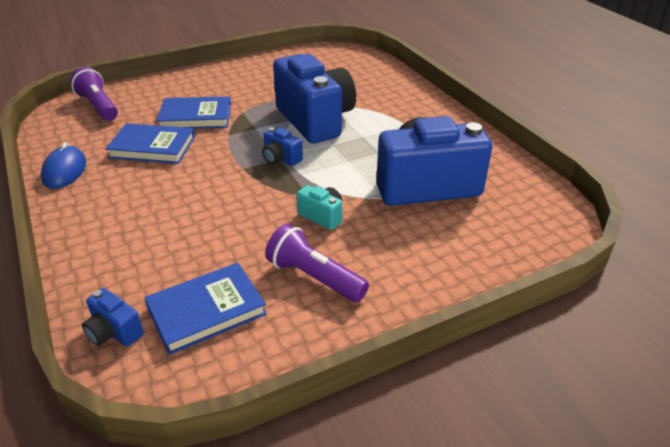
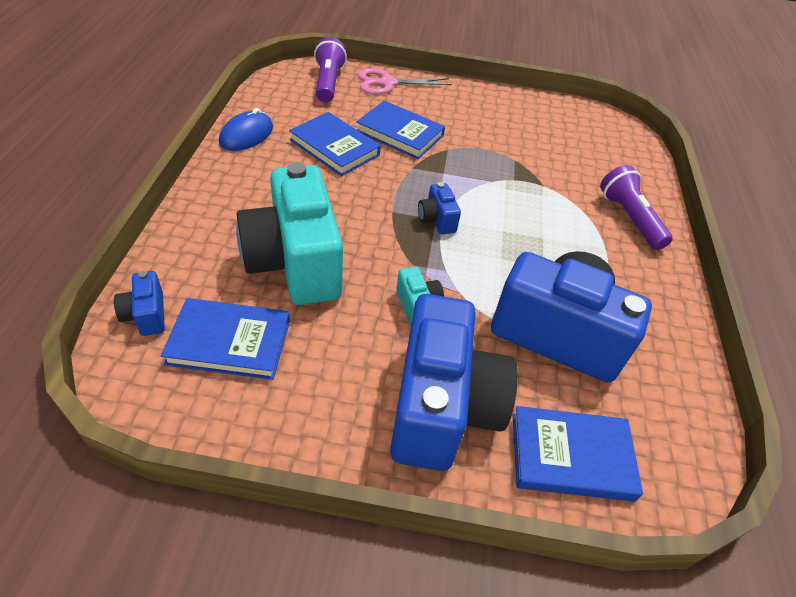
camera: 30 degrees right, 10 degrees up
(150, 88) = (387, 83): none -> pink scissors
(203, 235) = (295, 262): none -> turquoise camera
(314, 277) = (348, 369): purple flashlight -> purple flashlight (629, 218)
(315, 120) = (511, 193): blue camera -> blue camera (441, 406)
(498, 245) = (571, 456): none -> blue book

